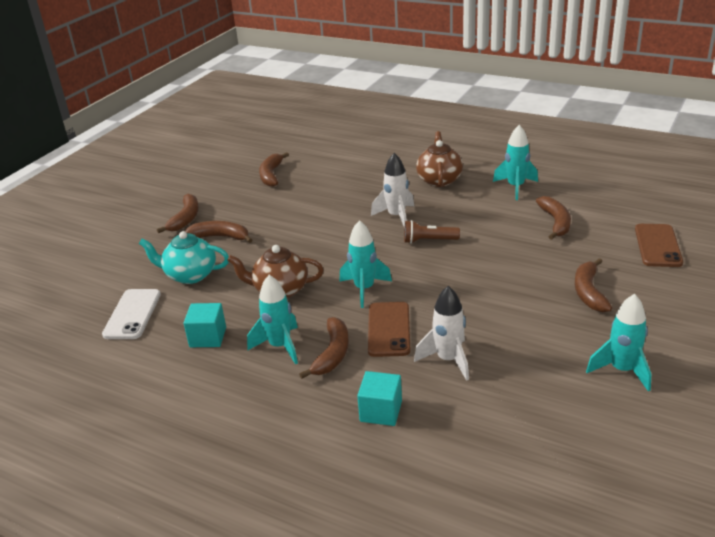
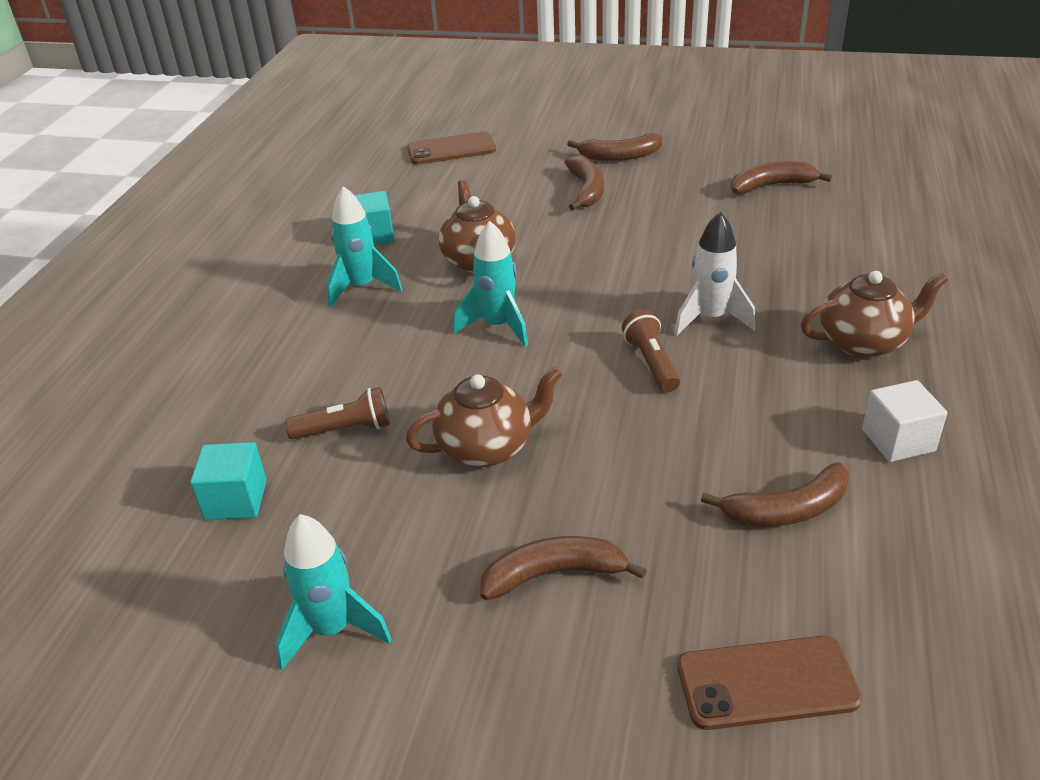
camera: 75 degrees right, 5 degrees up
(132, 314) = (408, 180): white phone -> none
(190, 275) = (494, 193): turquoise teapot -> none
(332, 354) = (350, 329): brown banana -> none
(381, 411) = (241, 388): turquoise cube -> turquoise cube (236, 500)
(389, 329) = (408, 364): brown phone -> brown phone (451, 149)
(448, 360) = (345, 429): white rocket -> brown flashlight
(484, 304) = (487, 447): none -> brown teapot
(515, 187) = (898, 440): turquoise rocket -> white cube

